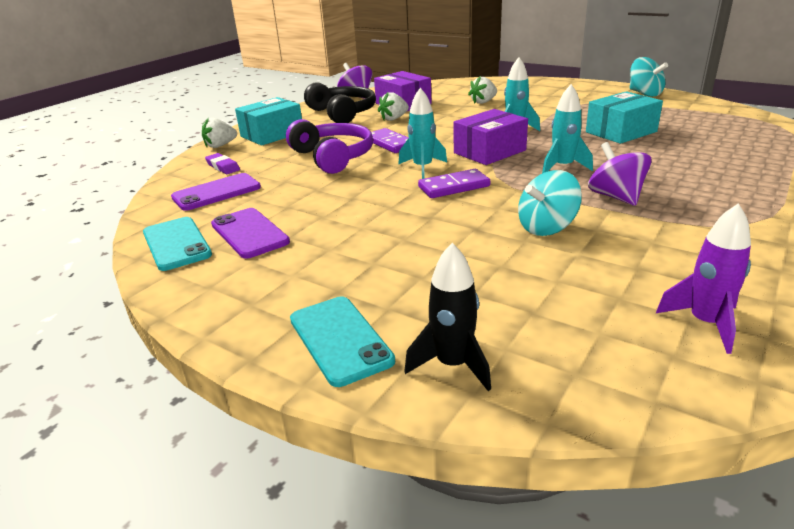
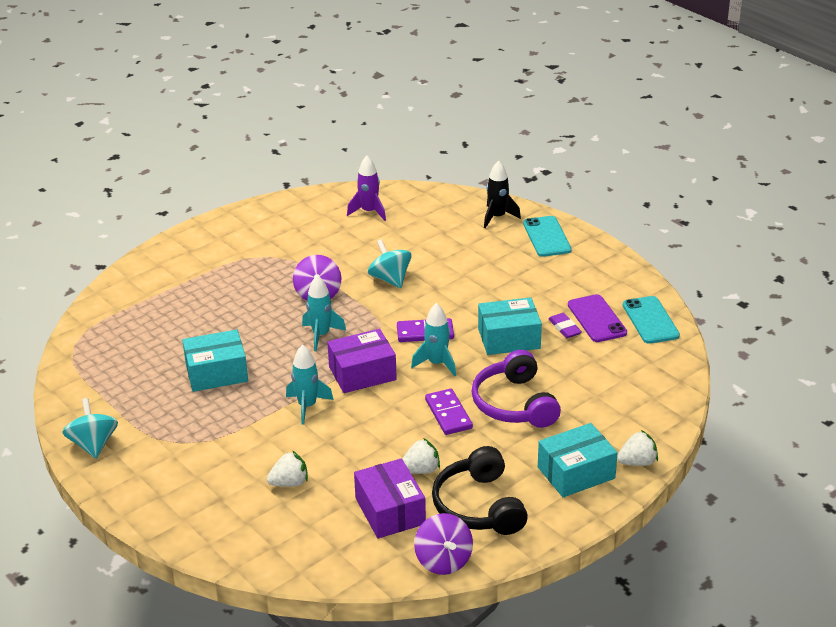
camera: 165 degrees left, 5 degrees up
(216, 192) = (629, 374): purple phone -> none
(223, 167) = (628, 415): purple eraser -> purple eraser (564, 328)
(356, 198) = (509, 338): none -> turquoise box
(546, 227) = (390, 279): turquoise spinning top -> turquoise spinning top turned 105 degrees counterclockwise

